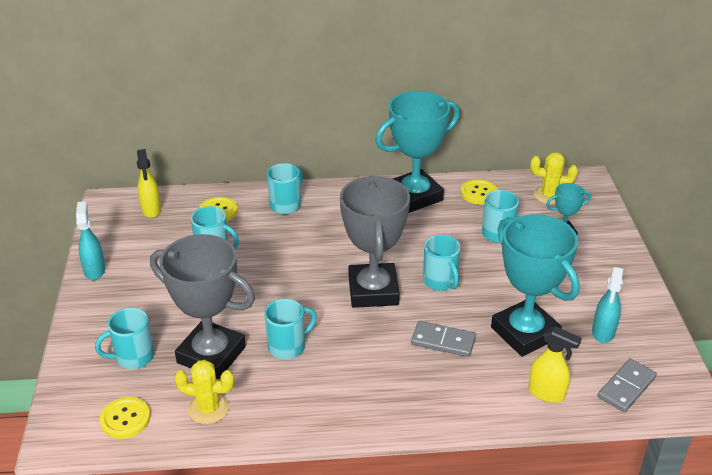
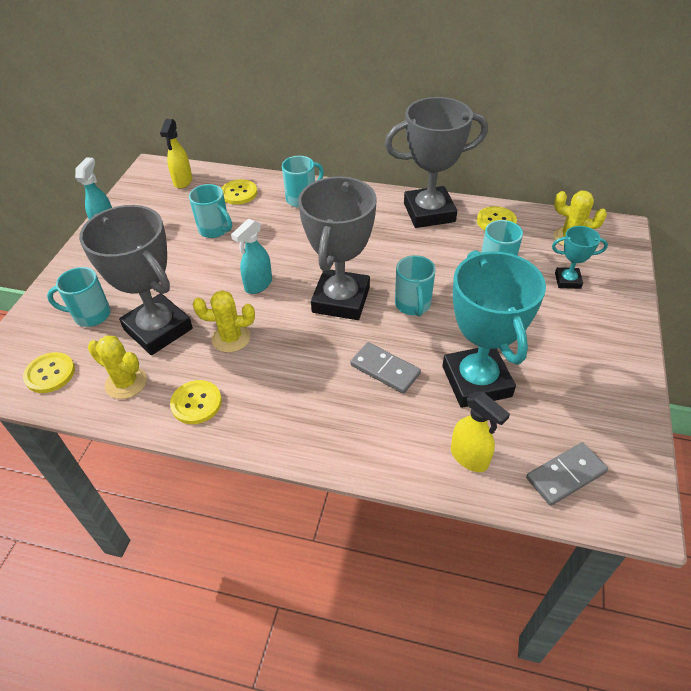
camera: 20 degrees right, 10 degrees up
(287, 409) = (196, 403): none -> yellow button
(288, 346) = (231, 338): turquoise mug -> yellow cactus
(415, 196) = (429, 212): turquoise trophy -> grey trophy
(603, 332) = (565, 402): turquoise spray bottle -> turquoise spray bottle (258, 285)

